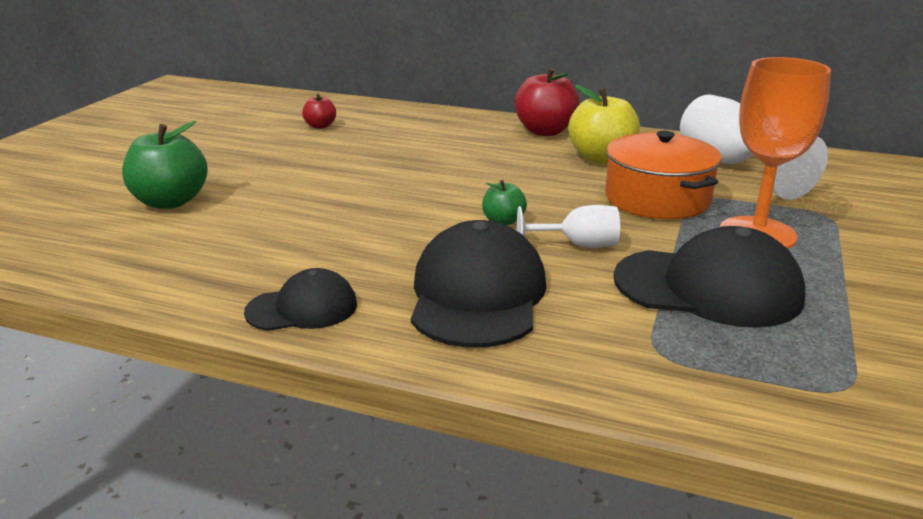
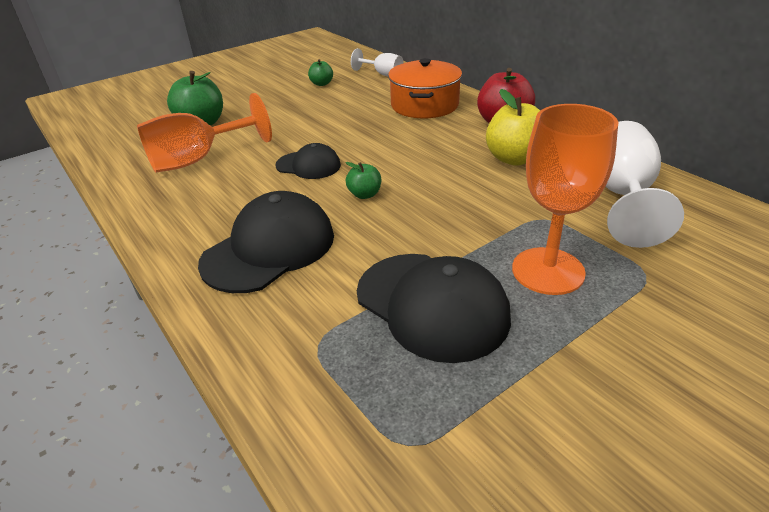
camera: 35 degrees right, 10 degrees up
(234, 239) = (198, 160): none -> orange goblet
(277, 131) = (321, 84): none -> green apple
(302, 308) = (168, 221): black cap -> black cap (308, 165)
(320, 126) = (352, 84): red apple -> none
(578, 245) = (388, 232): white goblet -> white goblet (382, 74)
(657, 199) = (507, 209): orange pot -> orange pot (424, 105)

